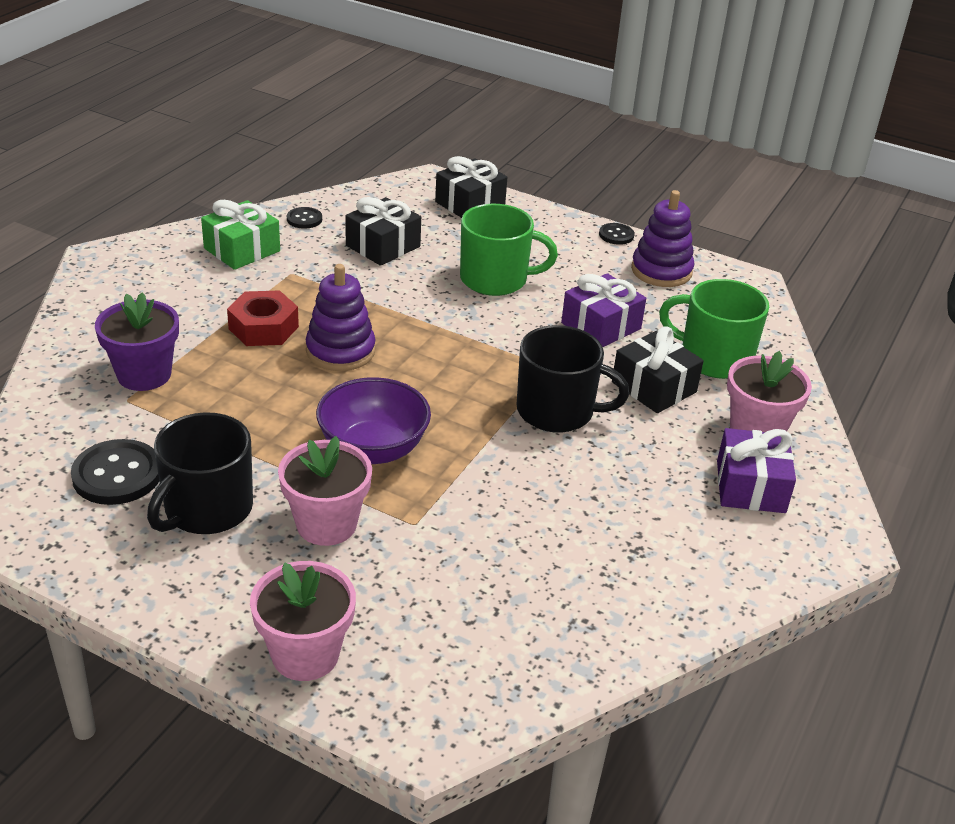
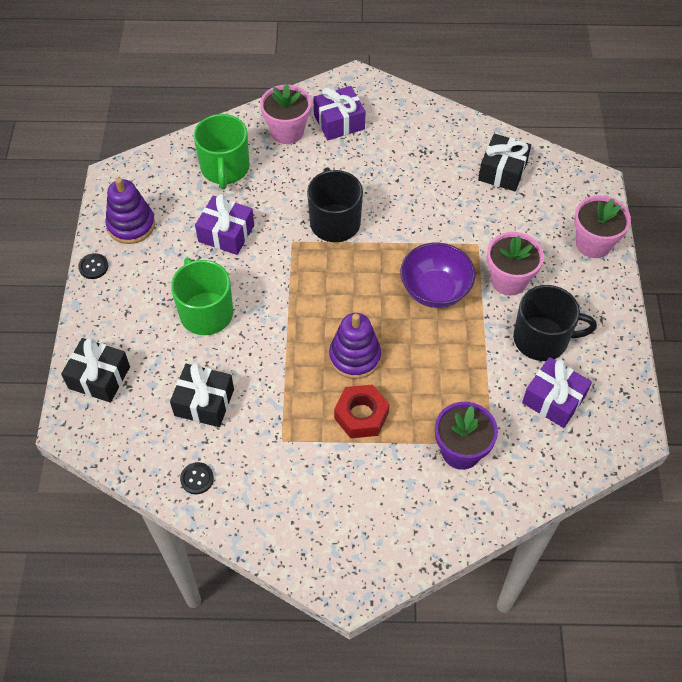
camera: 115 degrees left, 20 degrees up
(117, 475) = (553, 399): black button -> purple gift
(242, 250) = (272, 493): green gift -> none
(654, 387) = (277, 186): black gift -> black gift (502, 171)

